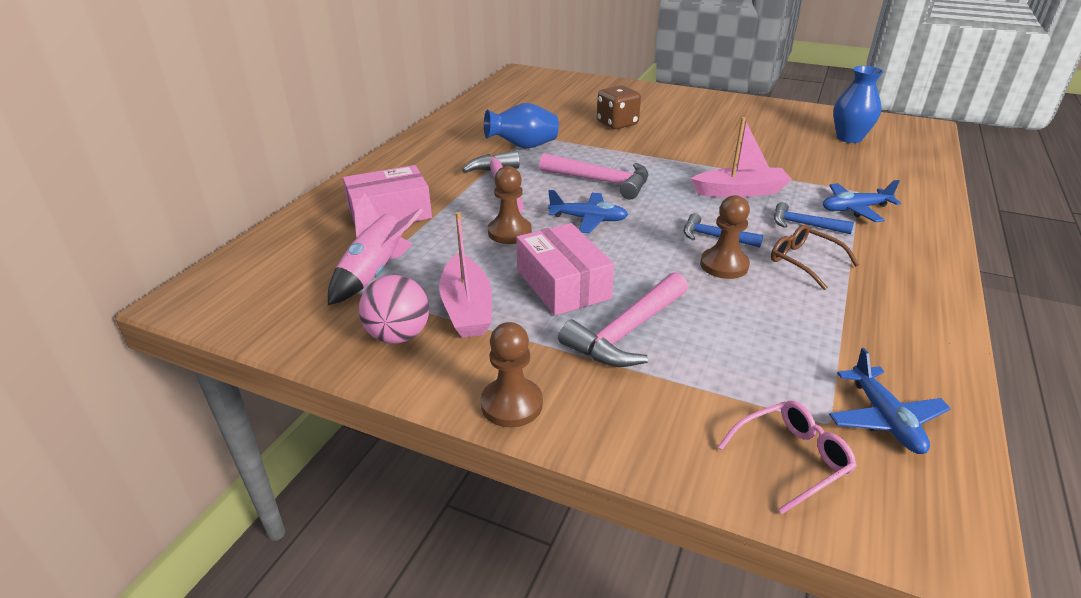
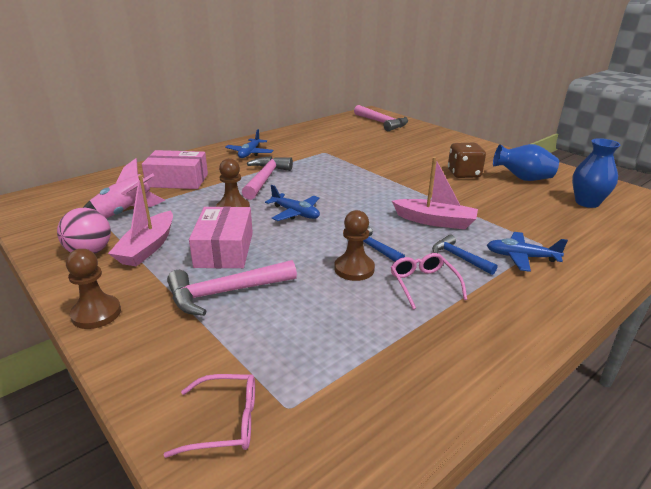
camera: 25 degrees right, 5 degrees down
(523, 146) = (311, 158): blue vase -> blue vase (523, 179)
(601, 181) = (336, 191): pink hammer -> pink hammer (382, 123)
(617, 124) = (397, 156): brown dice -> brown dice (463, 174)
(805, 262) = (423, 284): brown glasses -> pink glasses
(884, 419) = (337, 423): blue plane -> blue plane (249, 153)

